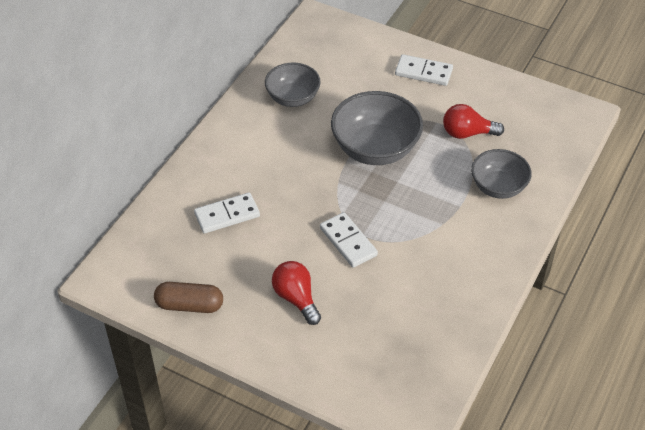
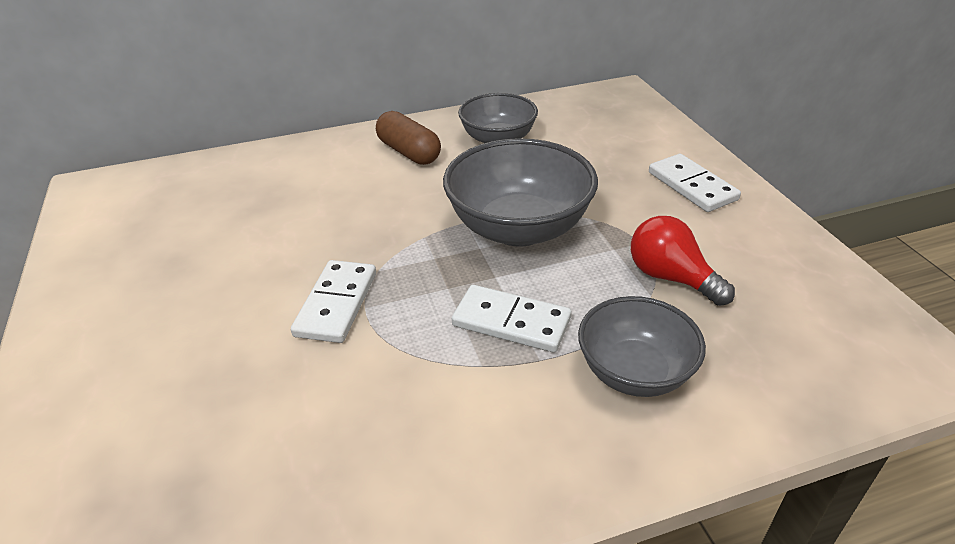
camera: 45 degrees right, 10 degrees down
(189, 305) = (96, 256): brown capsule -> brown capsule (409, 152)
(227, 215) = (270, 200): white domino -> white domino (511, 322)
(296, 298) = (185, 324): red light bulb -> none

